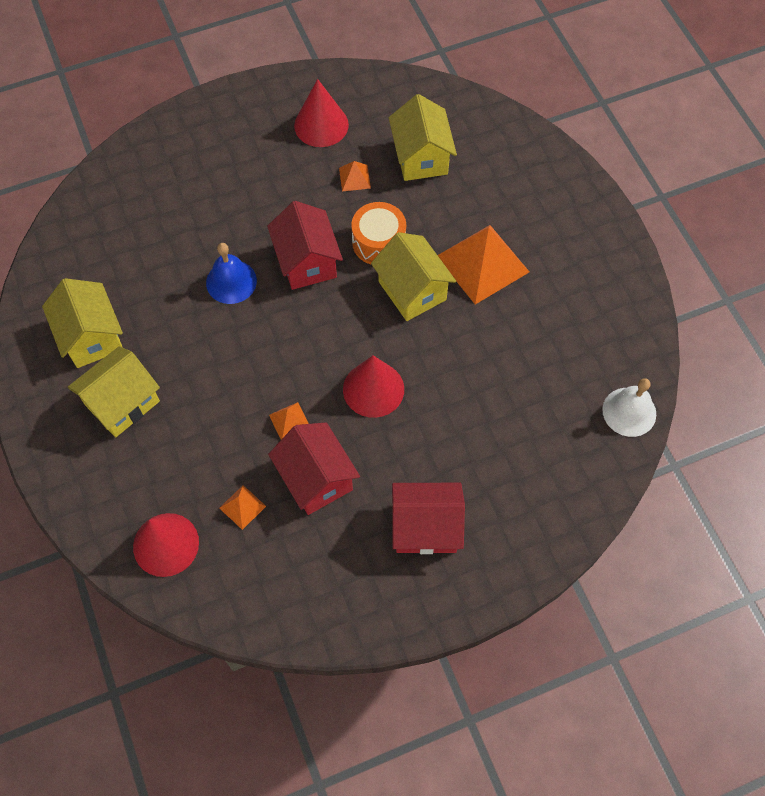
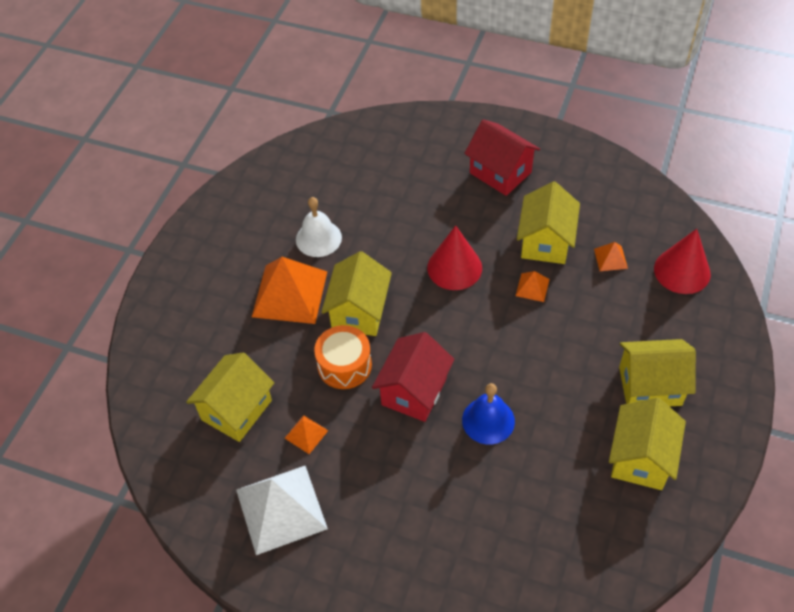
camera: 135 degrees left, 10 degrees down
(316, 479) = (545, 242): red house -> yellow house
(321, 125) = (281, 509): red cone -> white pyramid
(629, 412) = (310, 147): white bell -> white bell (318, 238)

